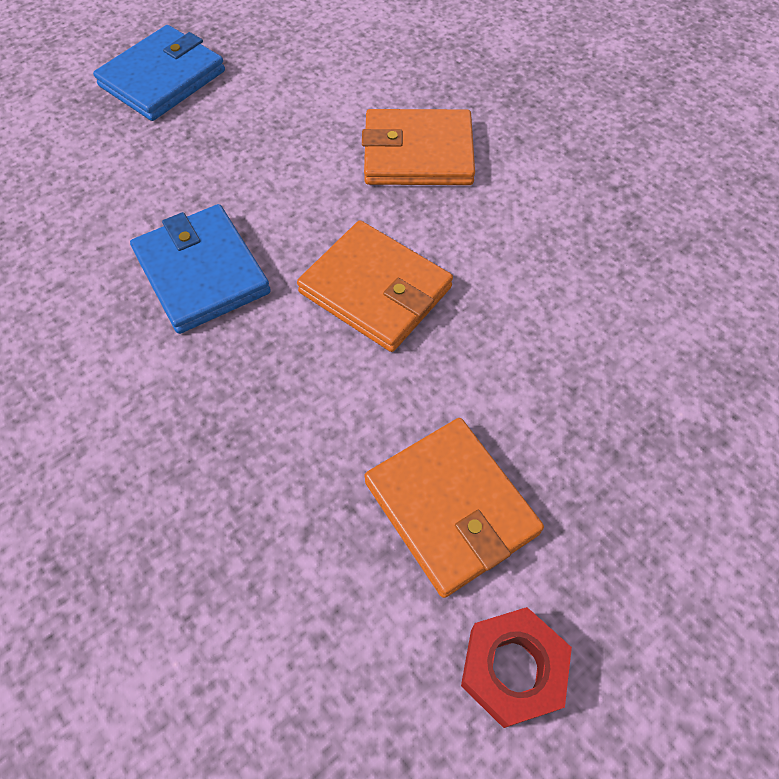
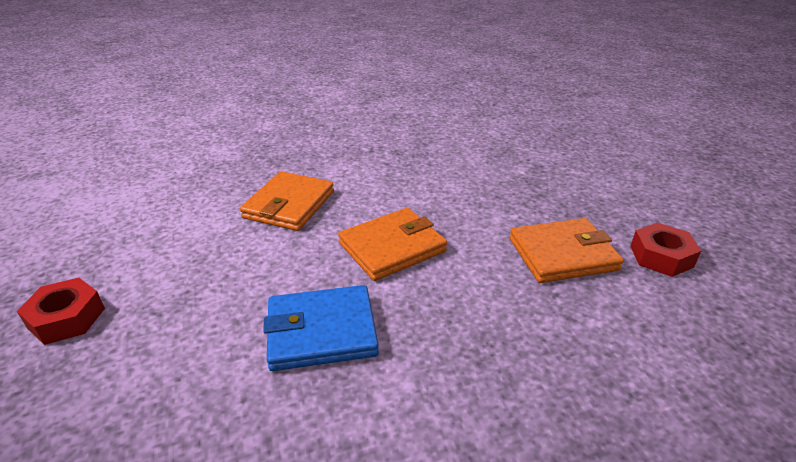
camera: 70 degrees left, 25 degrees down
(162, 78) = (67, 318): blue wallet -> red nut

